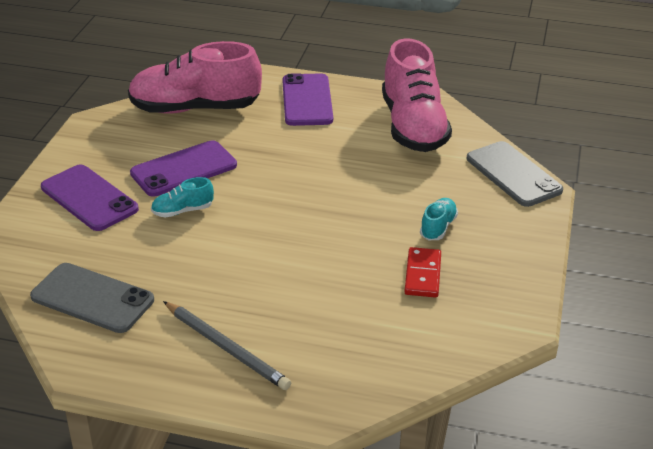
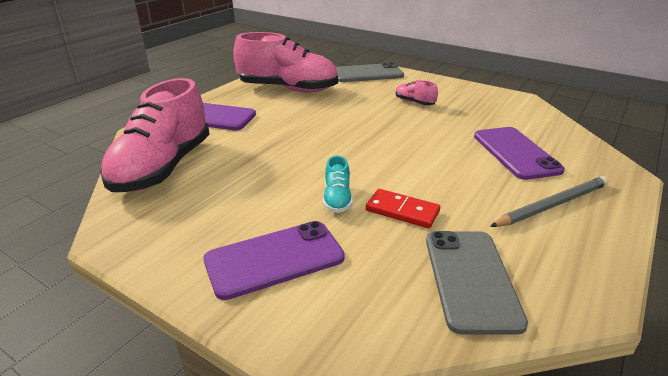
camera: 70 degrees left, 5 degrees down
(92, 298) = (470, 279): grey phone -> grey phone turned 45 degrees counterclockwise
(184, 169) = (266, 188): purple phone -> purple phone (516, 153)
(423, 275) = (466, 115): red domino -> red domino (402, 211)
(438, 227) = (414, 102): turquoise shoe -> pink shoe

